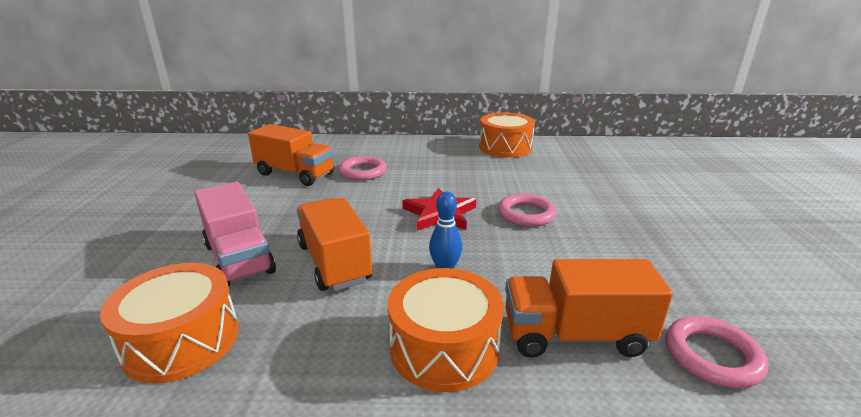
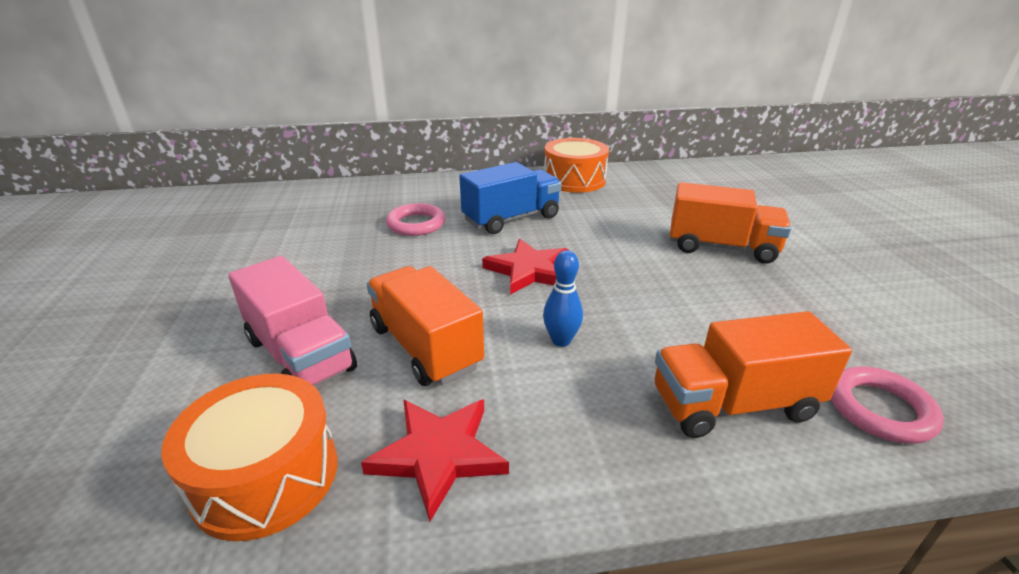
camera: 10 degrees left, 5 degrees up
(295, 174) = (331, 234): orange truck -> orange truck (721, 247)
(313, 342) = (438, 454): none -> red star
(440, 173) = (511, 219): none -> blue truck
(444, 347) = (596, 439): orange drum -> none
(526, 214) = (628, 262): pink ring -> none

